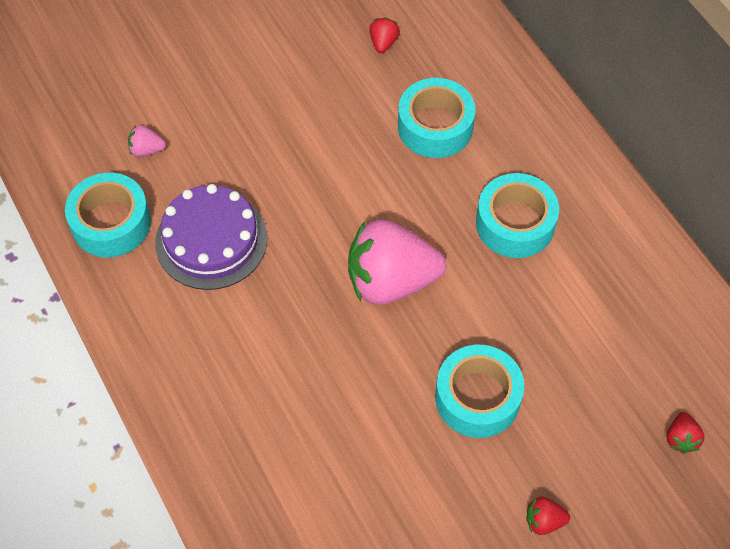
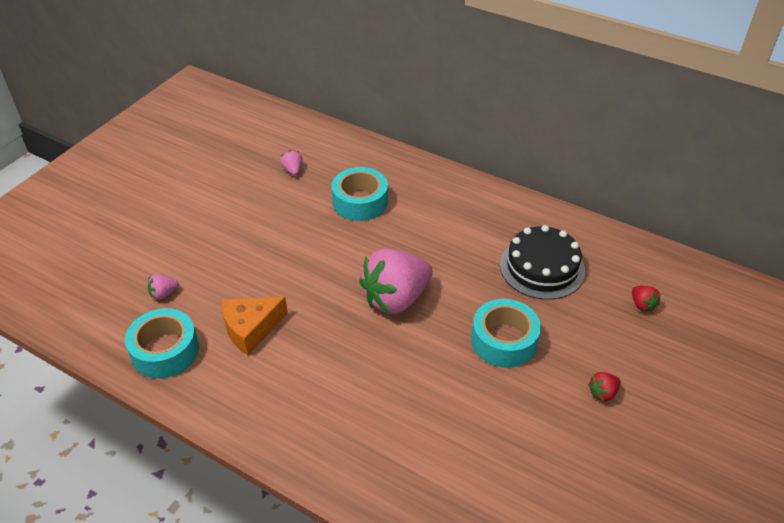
camera: 30 degrees left, 15 degrees down
(211, 240) = (251, 329): purple cake -> orange cheese
(383, 43) = (293, 170): red strawberry -> pink strawberry
(515, 223) = (450, 233): turquoise tape -> none
(594, 326) = (542, 267): none -> black cake

